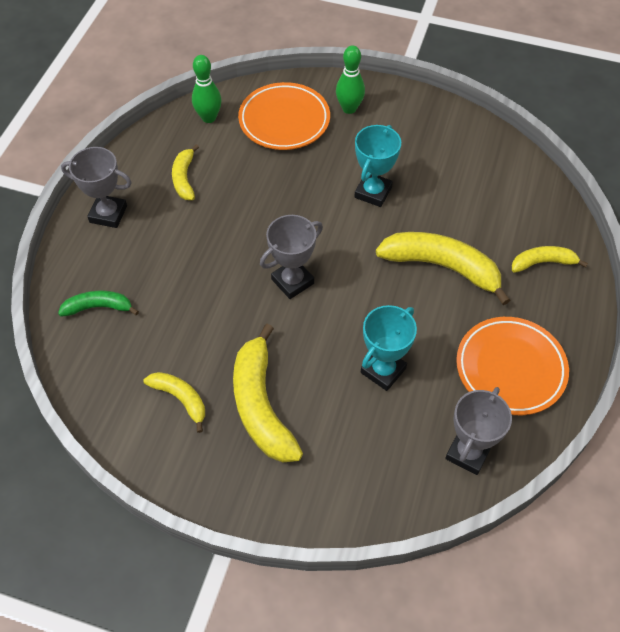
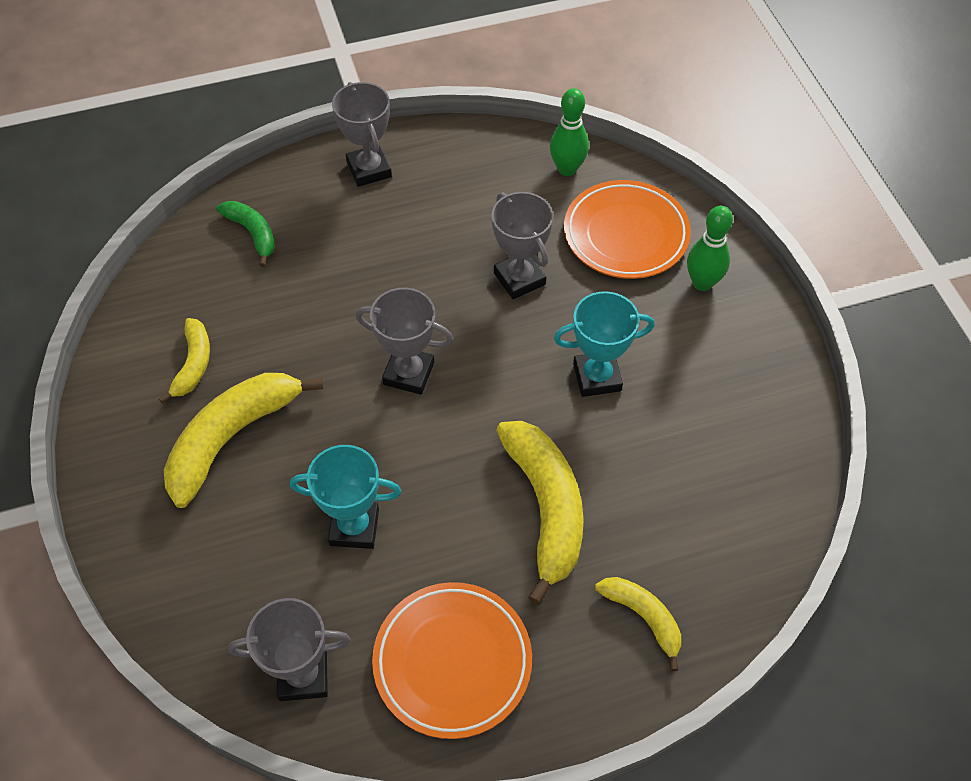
camera: 55 degrees right, 0 degrees up
(184, 178) = (466, 200): yellow banana -> none
(270, 187) = (519, 279): none -> grey trophy

